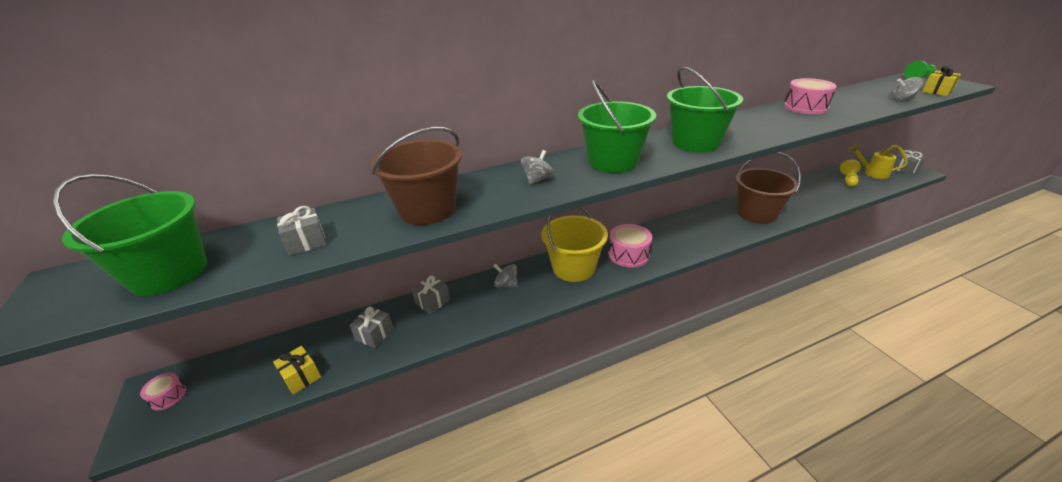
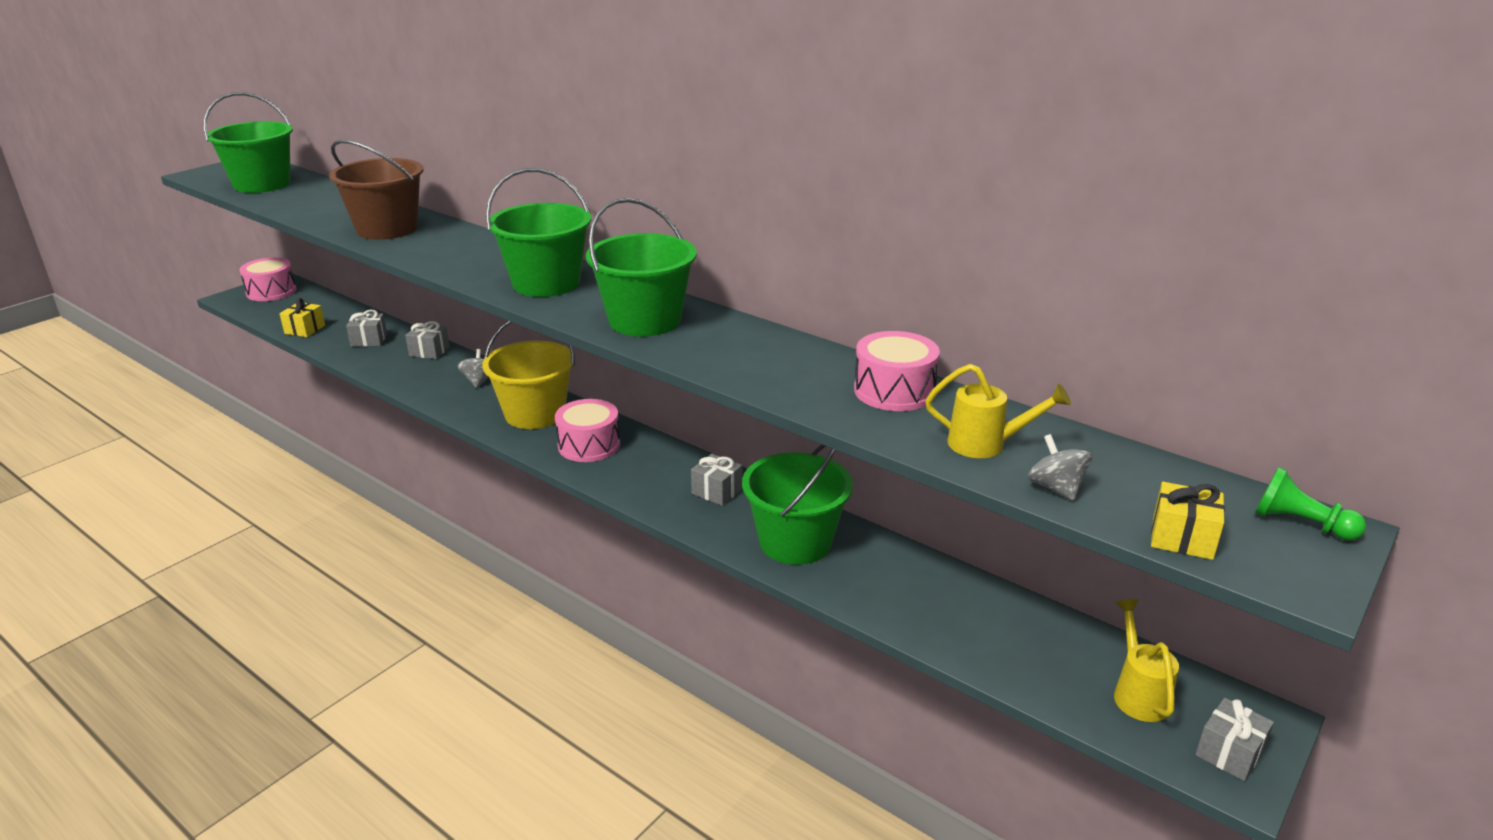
camera: 60 degrees right, 5 degrees down
(168, 396) = (271, 291): pink drum -> pink drum, size x1.78
(306, 242) = (315, 206): grey gift -> grey gift (717, 491)
(537, 179) = (475, 257): grey spinning top -> none
(756, 214) = (795, 542): brown bucket -> green bucket
(848, 179) = (1060, 654): yellow pawn -> none
(862, 102) = (987, 445): none -> yellow watering can

